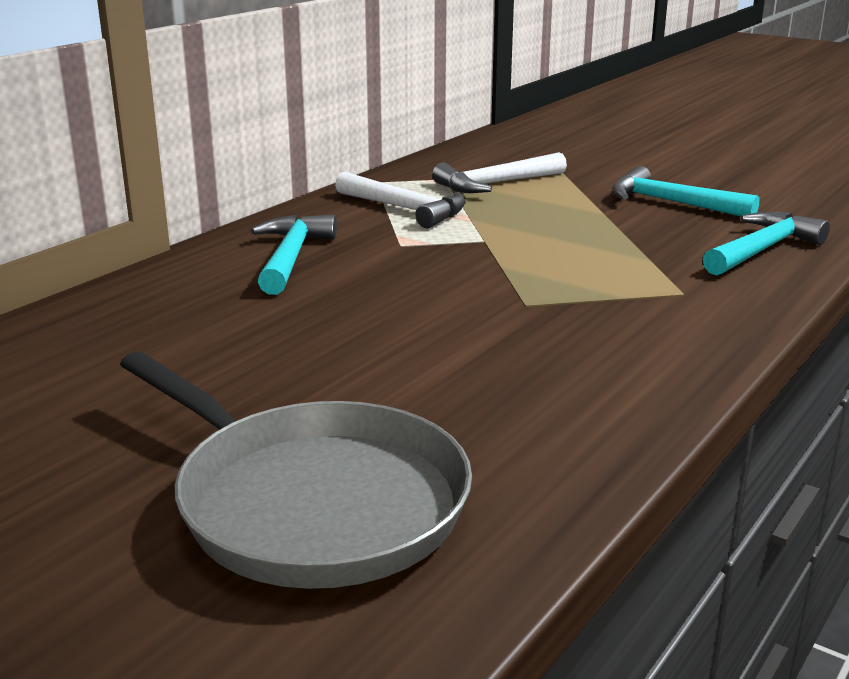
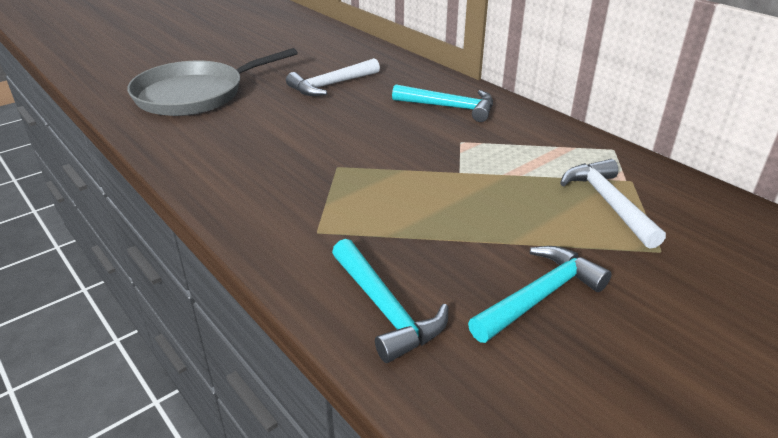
camera: 105 degrees right, 10 degrees up
(406, 209) = (538, 152): white hammer -> white hammer (331, 85)

